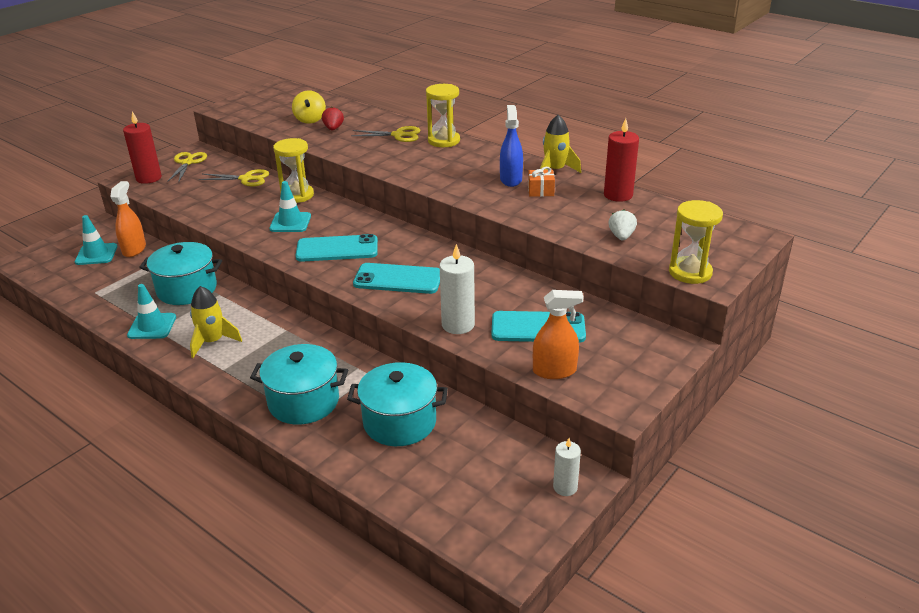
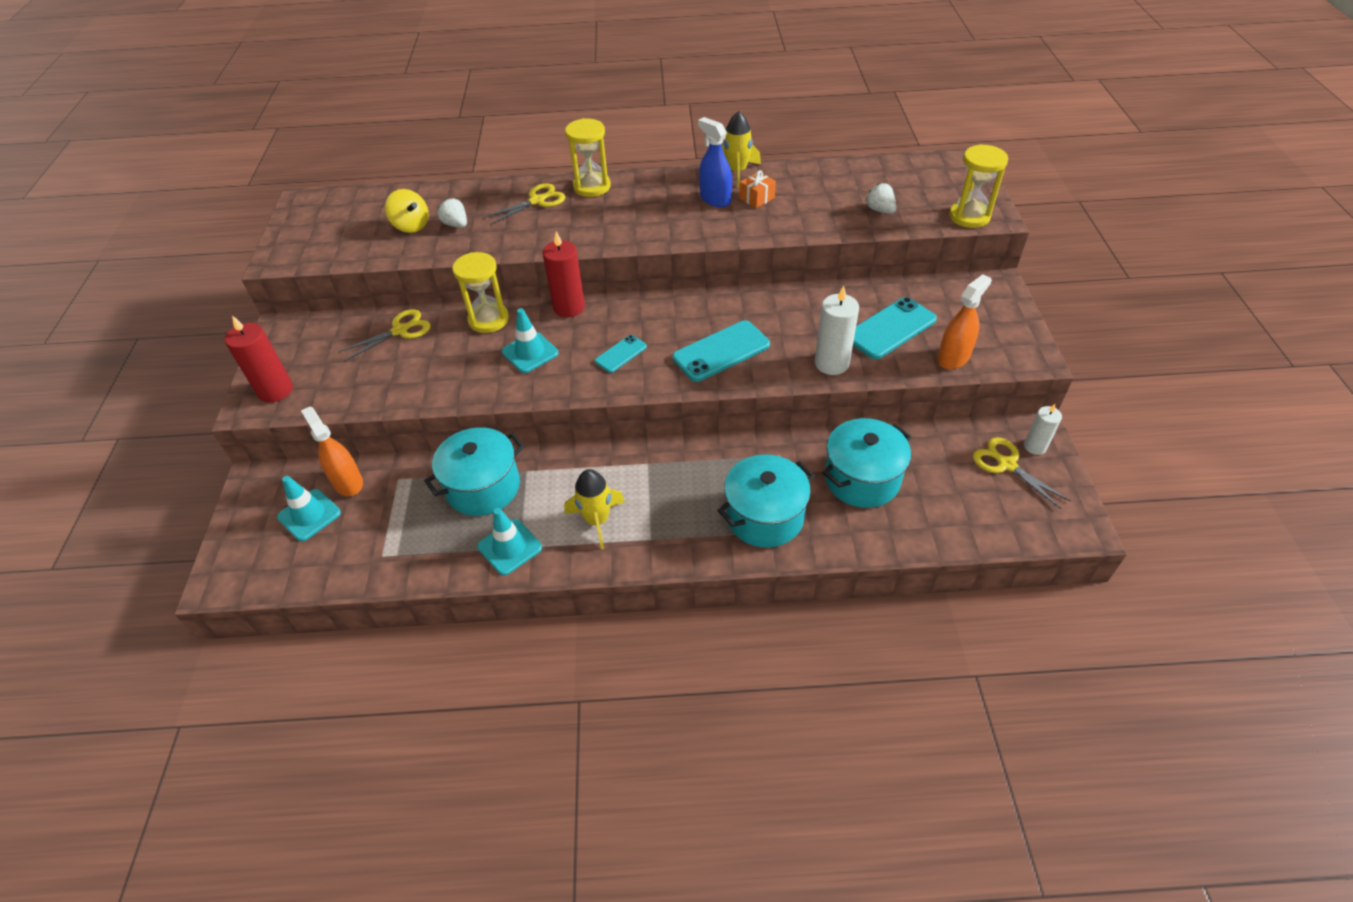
camera: 40 degrees left, 15 degrees up
(188, 163) = (294, 347): yellow scissors -> yellow scissors (1006, 464)
(333, 129) = (456, 225): red strawberry -> white strawberry
(337, 249) = (621, 354): turquoise phone -> turquoise phone, size x0.56
(618, 195) = (820, 172): red candle -> red candle (569, 307)

